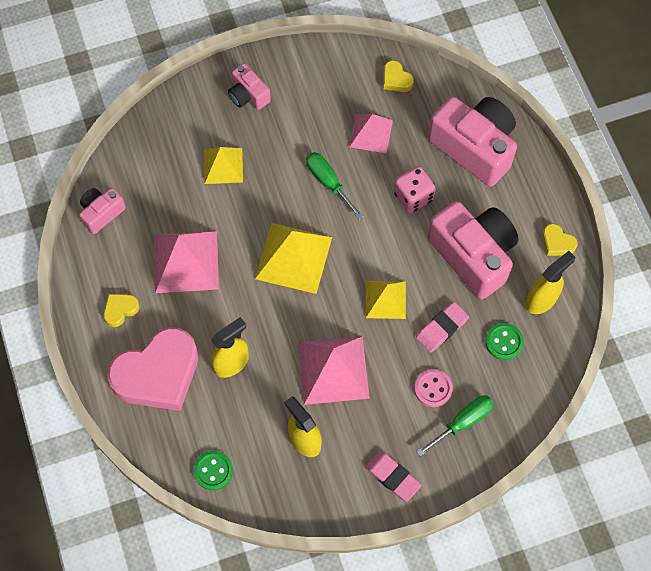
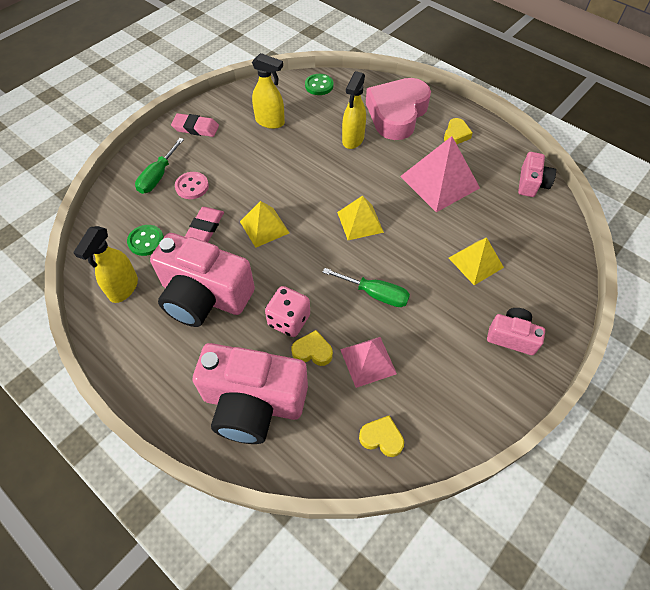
camera: 150 degrees right, 10 degrees down
(293, 258) = (360, 222): yellow pyramid -> yellow pyramid, size x0.62
(333, 370) = (276, 166): pink pyramid -> none
(557, 243) = (124, 346): yellow heart -> yellow heart (312, 351)

